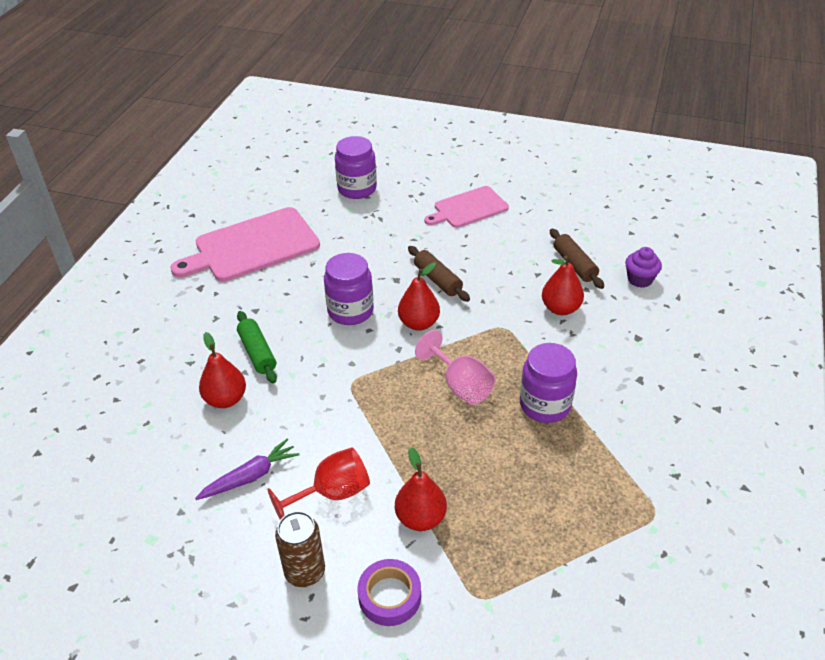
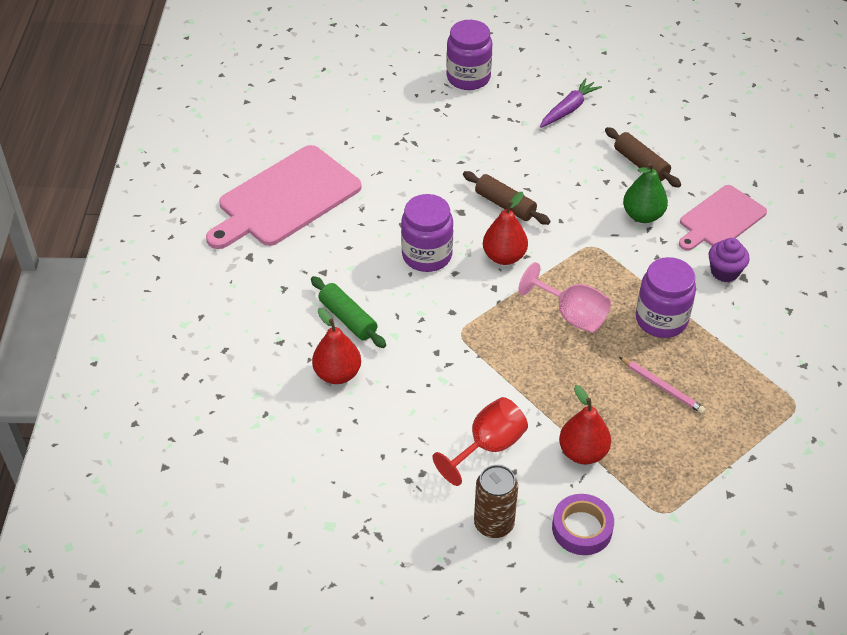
camera: 15 degrees left, 5 degrees up
(250, 476) = (400, 446): purple carrot -> purple carrot (568, 109)
(357, 189) = (373, 110): purple jar -> purple jar (468, 78)
(468, 208) = (506, 115): pink cutting board -> pink cutting board (720, 219)
(523, 469) = (662, 387): none -> pink pencil
(560, 308) = (642, 215): red pear -> green pear
(640, 279) = (711, 170): purple cupcake -> purple cupcake (724, 272)

